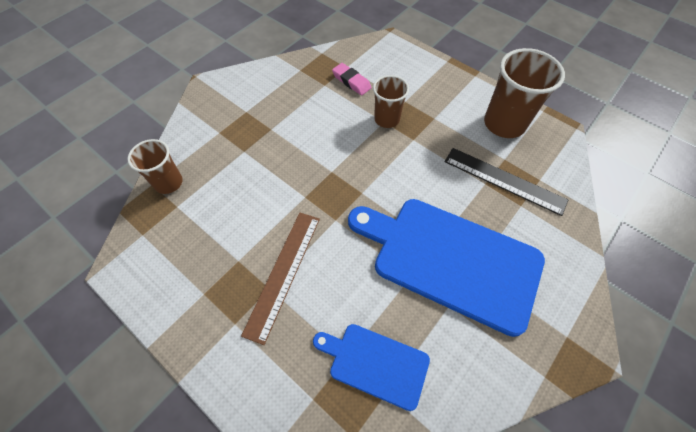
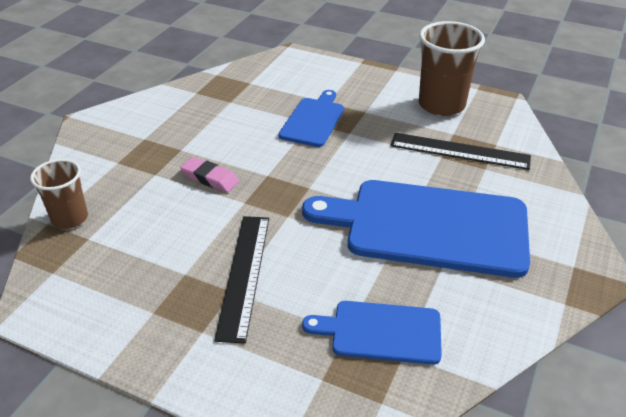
camera: 15 degrees left, 20 degrees down
(283, 273) = (244, 274): brown ruler -> black ruler
(351, 81) = (260, 94): pink eraser -> pink eraser (210, 178)
(387, 119) = (313, 120): brown cup -> blue cutting board

